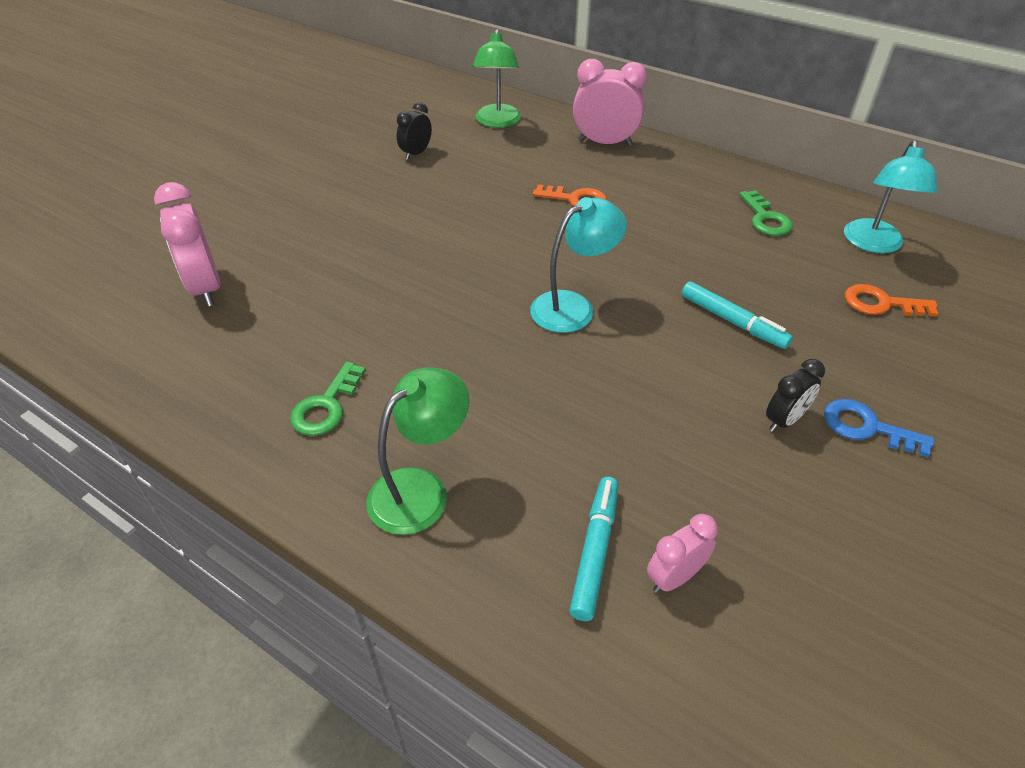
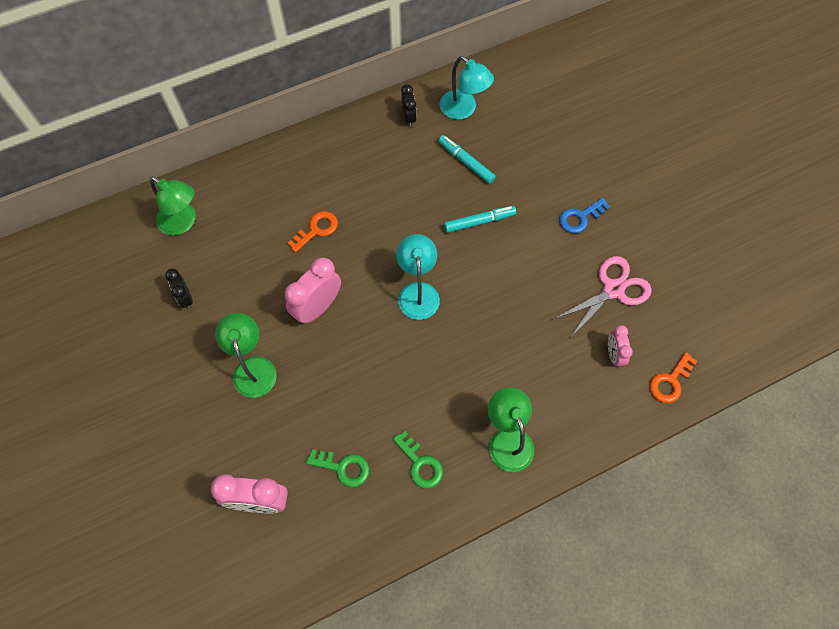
camera: 60 degrees left, 20 degrees up
(368, 222) = (253, 368): none -> green lamp
(595, 551) = (584, 379): turquoise marker -> turquoise marker (466, 162)
(605, 143) = (263, 173): pink clock -> pink clock (318, 307)
(765, 218) = (407, 142): green key -> green key (343, 468)
(784, 420) = (557, 248): black clock -> black clock (409, 118)
(791, 525) = (613, 290): none -> pink scissors
(881, 303) = (509, 145): orange key -> orange key (670, 381)

